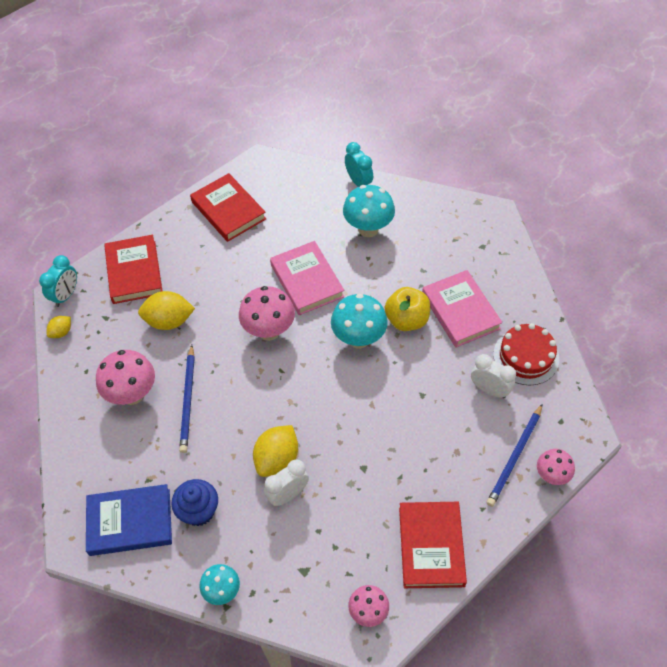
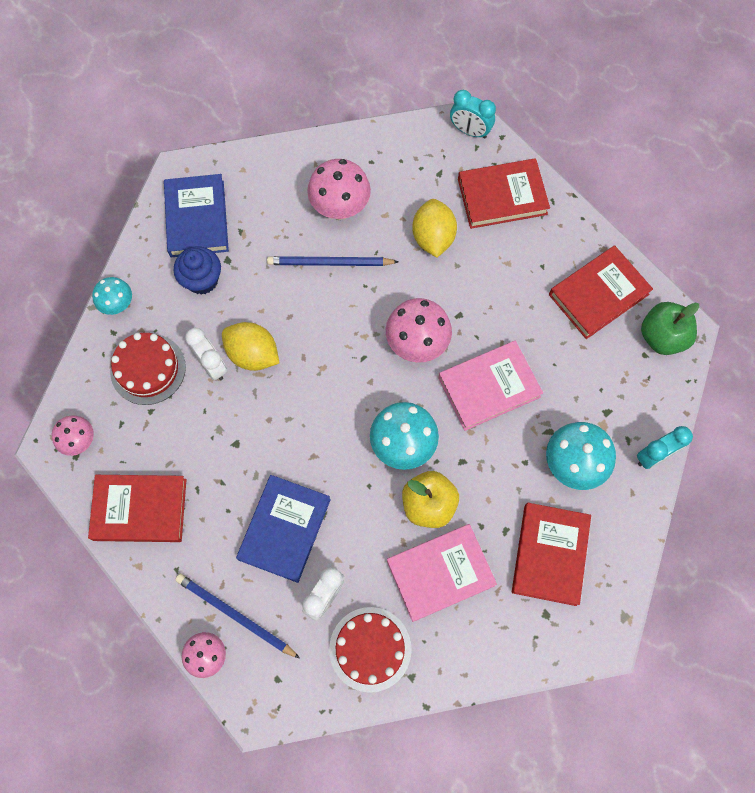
camera: 90 degrees right, 15 degrees up
(61, 332) = (421, 133): yellow lemon -> none
(265, 174) = (662, 337): none -> green apple
(292, 554) = (148, 369): none -> red cake
(437, 423) = (284, 529): none -> blue book
(438, 243) = (550, 554): none -> red book

